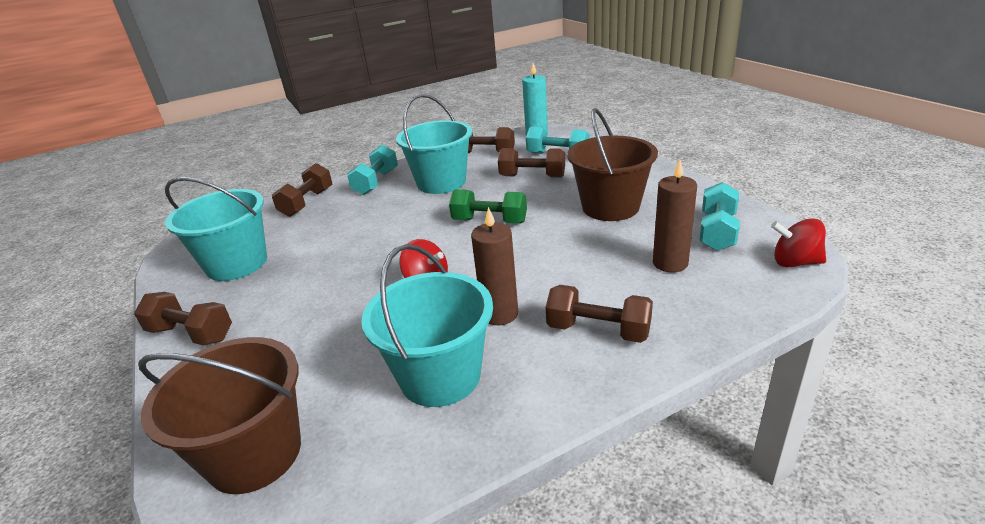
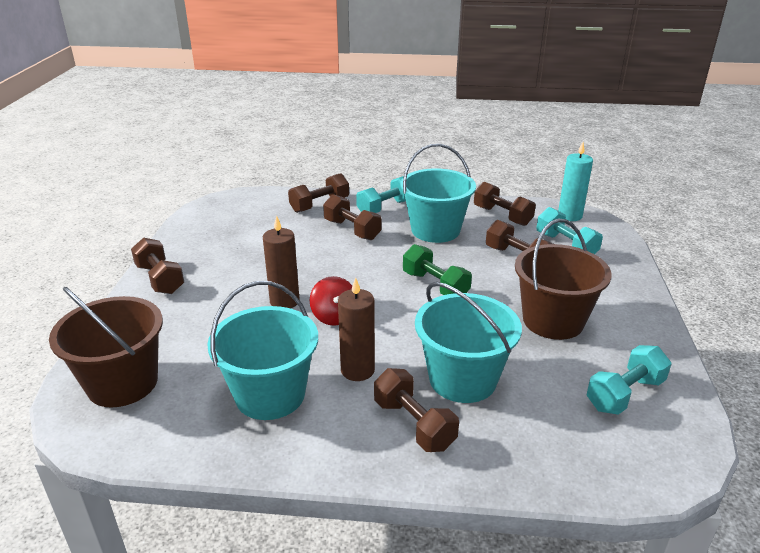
camera: 30 degrees right, 0 degrees up
(237, 264) = (230, 237): turquoise bucket -> turquoise bucket (462, 379)
(363, 210) = (352, 230): none -> brown dumbbell
(670, 263) = (542, 400): brown candle -> brown candle (284, 301)
(795, 262) = (663, 463): red spinning top -> none

